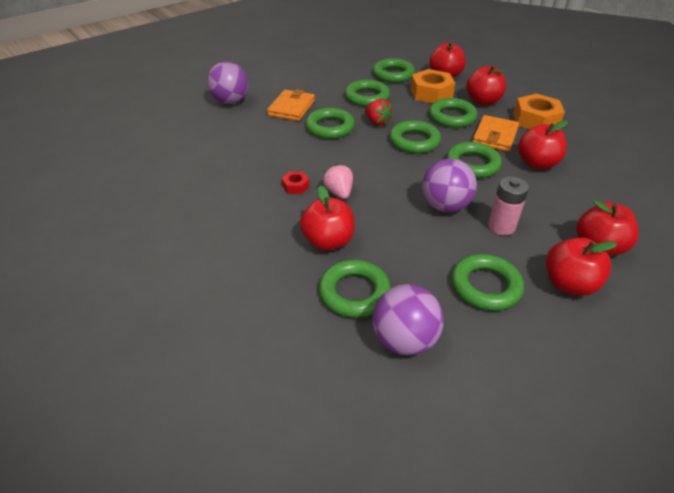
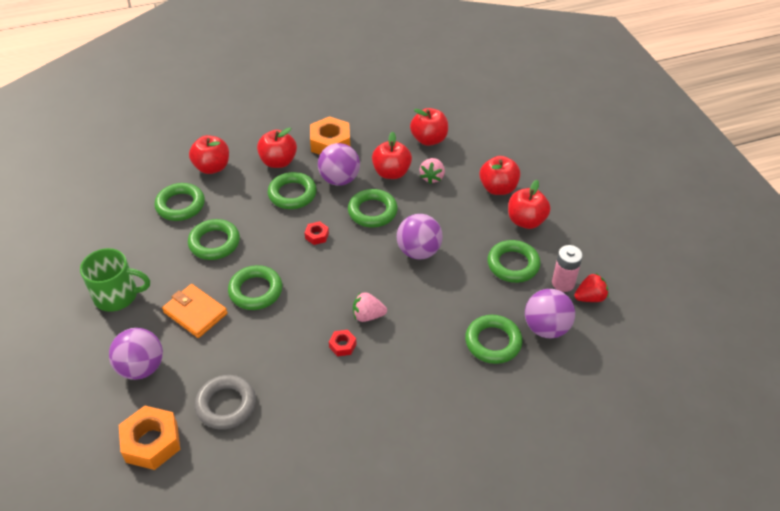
camera: 70 degrees left, 5 degrees up
(209, 144) = (226, 405): none -> grey ring
(290, 76) = (117, 295): none -> green mug
(328, 241) = (429, 342): red apple -> red apple (429, 139)
(377, 122) = (268, 251): red strawberry -> red strawberry (590, 297)
(414, 141) = (317, 236): green ring -> red nut
(431, 93) = (240, 191): orange nut -> orange nut (151, 442)
(495, 136) = (339, 179): orange wallet -> purple ball
(501, 226) = (457, 229): pink battery -> pink battery (563, 283)
(560, 191) = (432, 177): none -> pink strawberry

